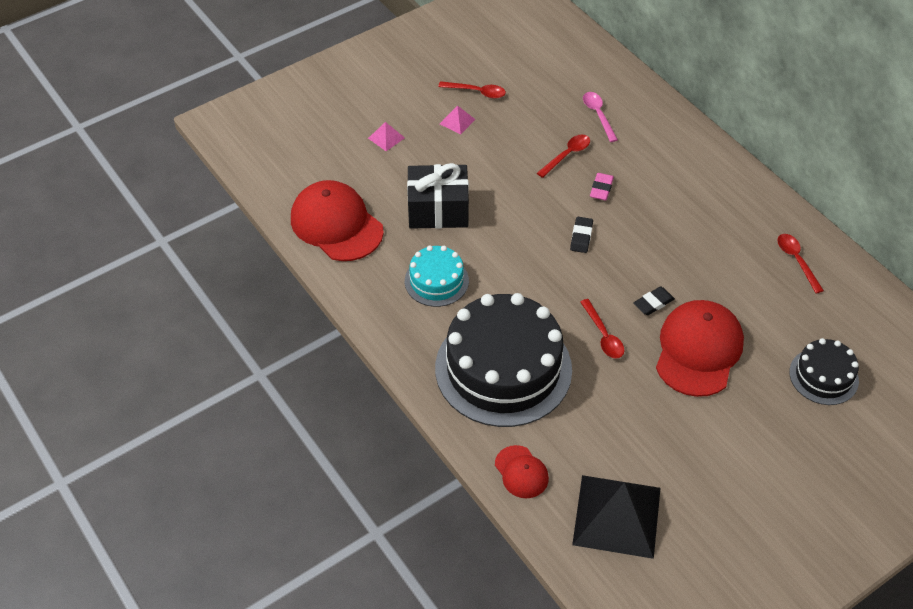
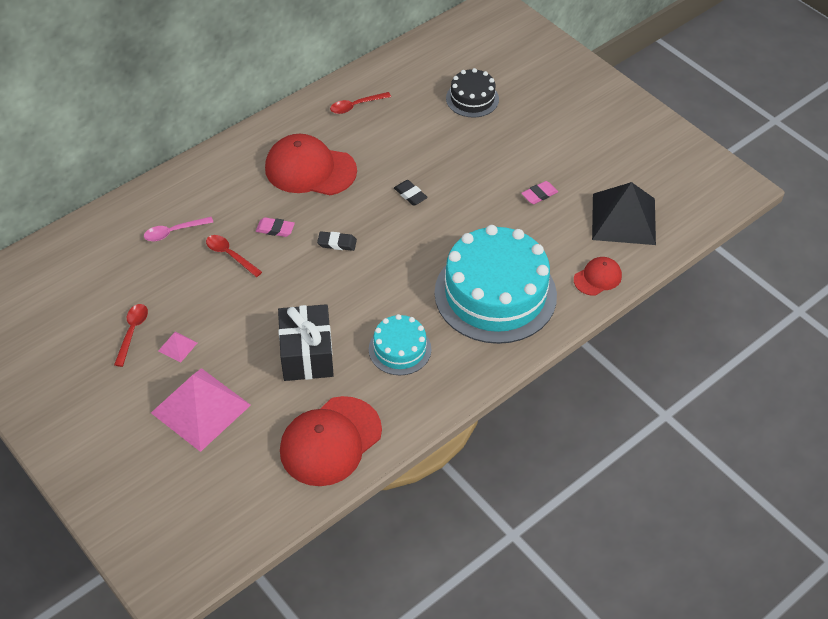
camera: 95 degrees left, 0 degrees up
(386, 138) = (201, 409): pink pyramid -> pink pyramid, size x2.41
(503, 368) = (495, 294): black cake -> turquoise cake
(603, 335) = (450, 227): red spoon -> none
(656, 429) = (539, 194): none -> pink eraser
(698, 350) = (457, 168): red cap -> red cap (310, 169)

